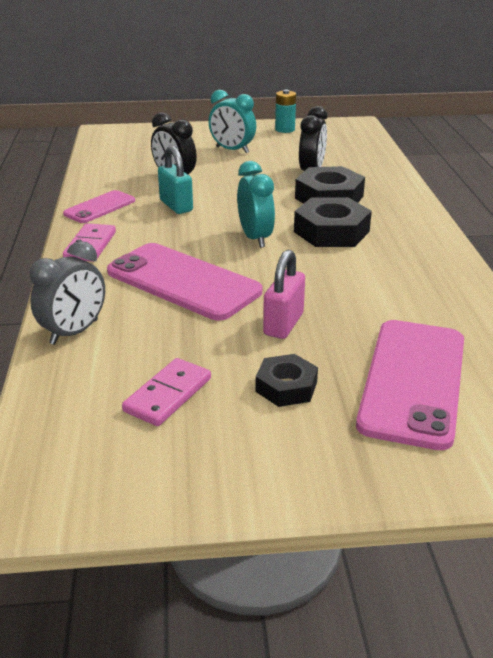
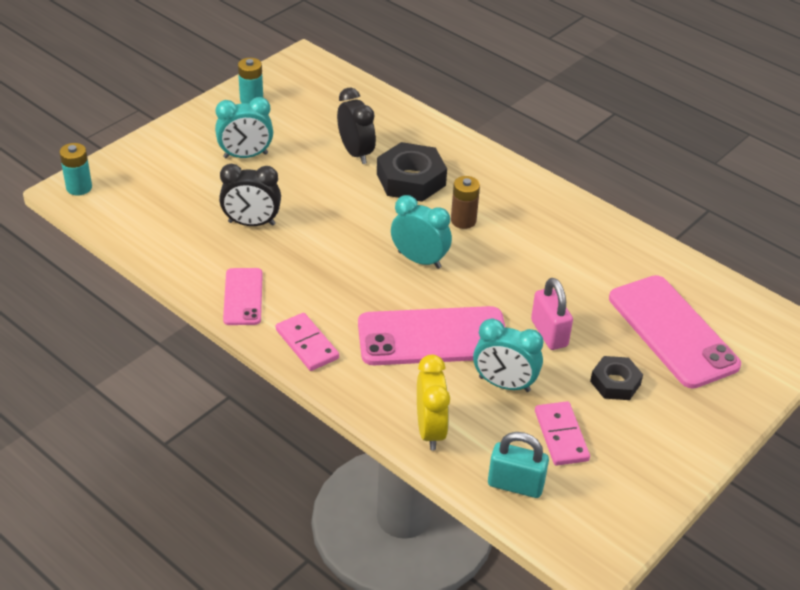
camera: 45 degrees left, 10 degrees up
(74, 332) = (430, 430): grey clock -> yellow clock
(109, 132) = (79, 187): none -> turquoise battery
(176, 206) = (305, 258): turquoise padlock -> turquoise padlock (515, 485)
(184, 336) = (504, 384): none -> turquoise clock
(331, 231) = (463, 220): black nut -> brown battery

